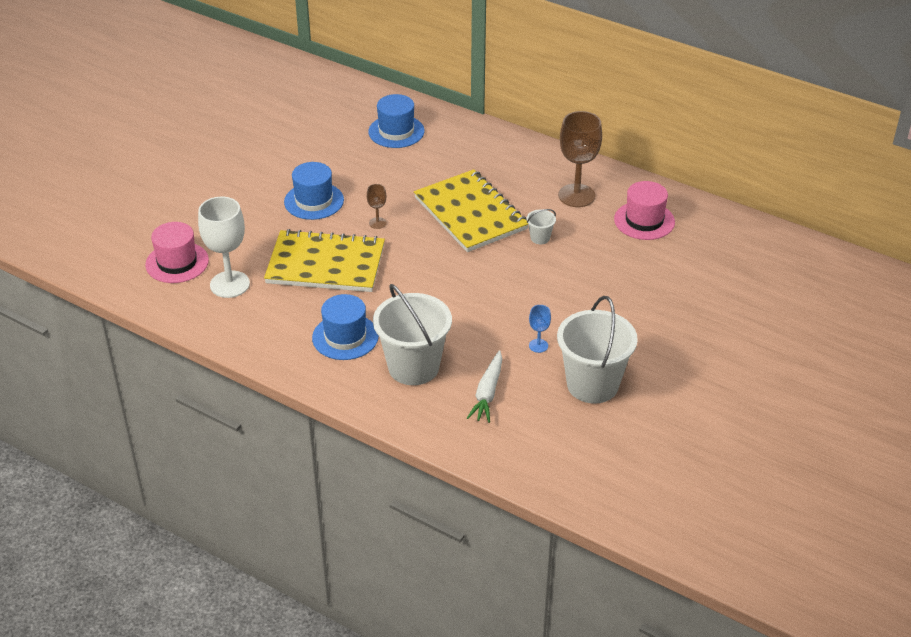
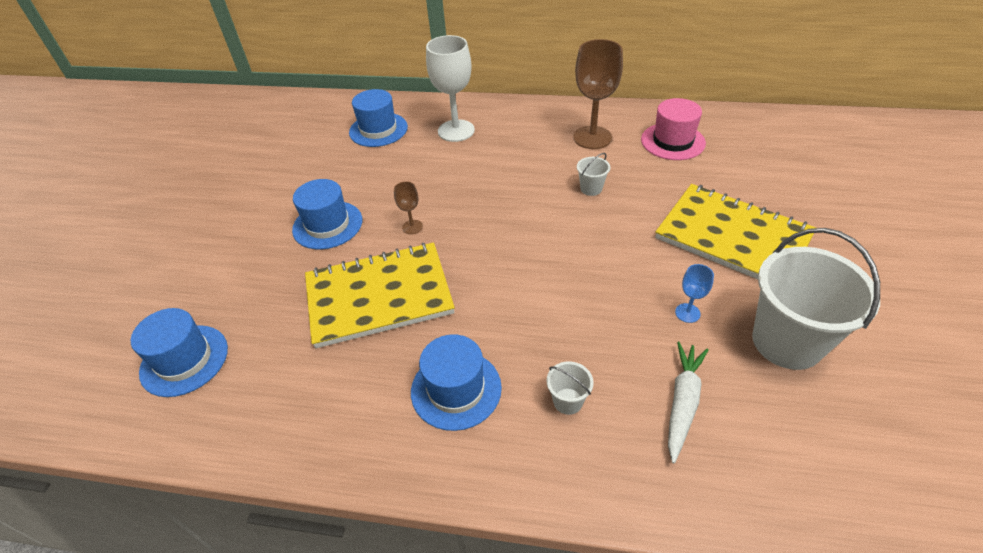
camera: 20 degrees left, 5 degrees up
(177, 262) = (184, 360): pink hat -> blue hat
(230, 284) = (268, 367): white goblet -> white goblet (456, 131)
(413, 367) = (568, 401): white bucket -> white bucket, size x0.42
(470, 213) = (504, 186): yellow notebook -> yellow notebook (732, 237)
(488, 392) = (682, 403): white carrot -> white carrot turned 150 degrees counterclockwise

